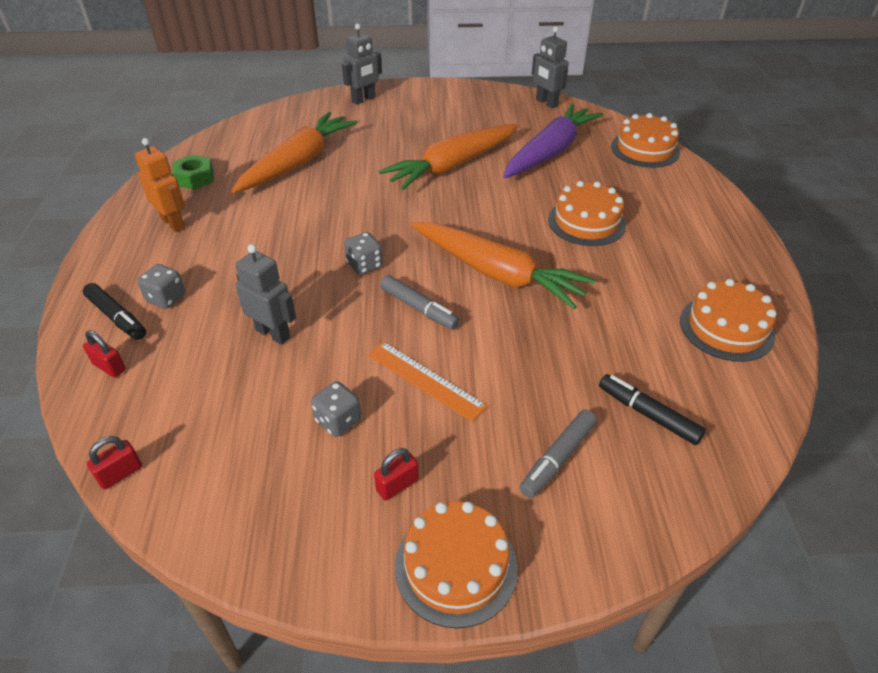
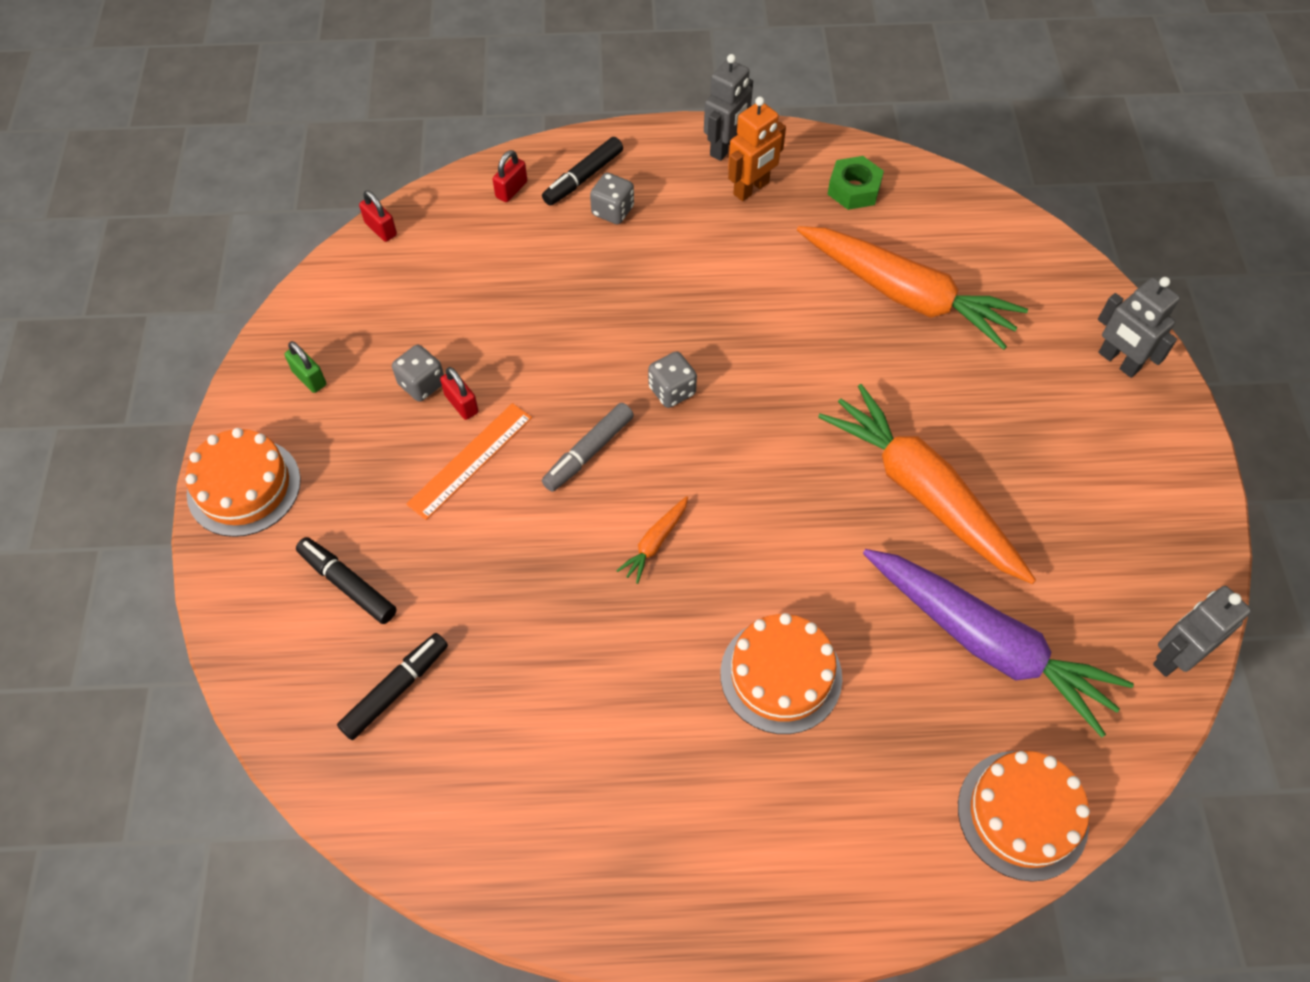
camera: 90 degrees right, 15 degrees up
(273, 333) = (551, 314): grey robot -> grey robot (725, 147)
(317, 520) = (309, 378): none -> green padlock
(397, 485) = (337, 438): red padlock -> red padlock (461, 404)
(497, 273) = (655, 543): orange carrot -> orange carrot, size x0.40
(557, 458) = (348, 584): grey marker -> black marker
(726, 328) = (536, 828): orange cake -> none

